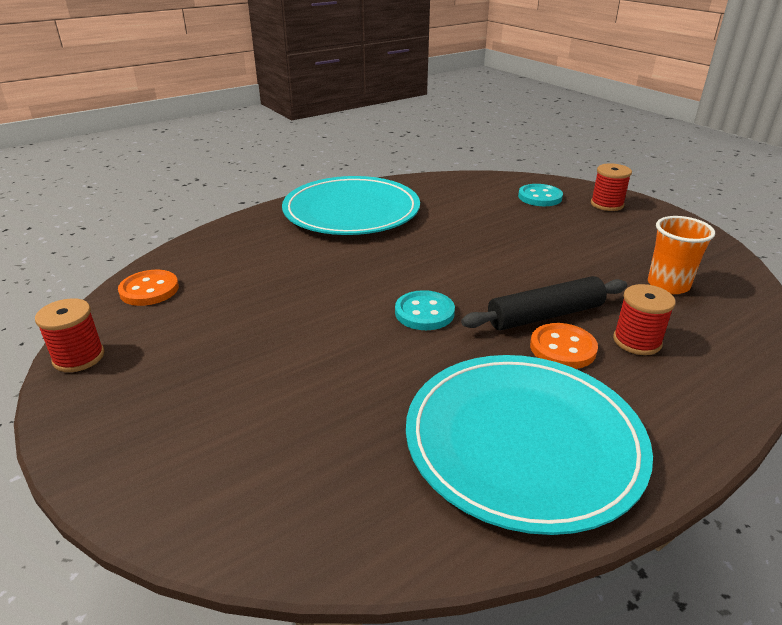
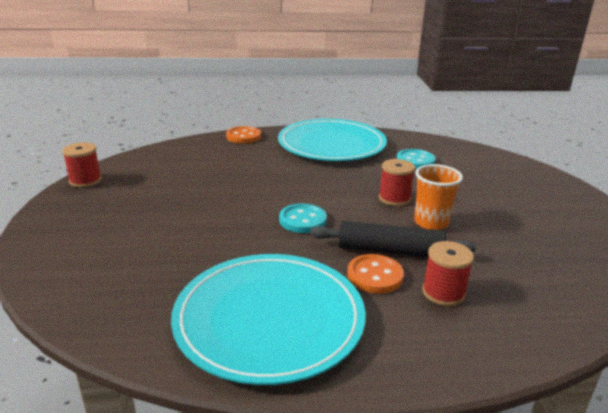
camera: 30 degrees right, 5 degrees down
(149, 290) = (157, 157): orange button -> orange button (243, 136)
(540, 197) = (495, 171): turquoise button -> turquoise button (415, 161)
(607, 204) = (553, 191): red spool -> red spool (394, 198)
(668, 285) = (529, 265): orange cup -> orange cup (431, 222)

